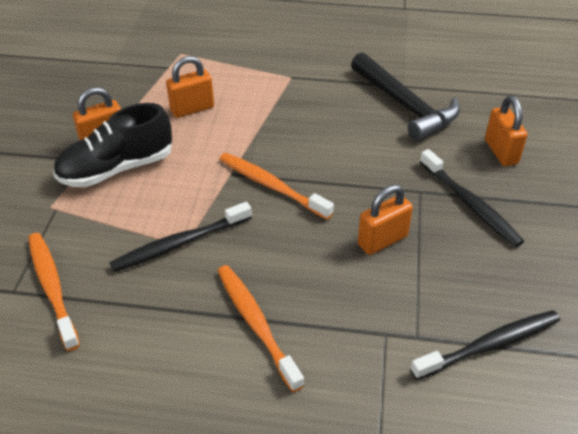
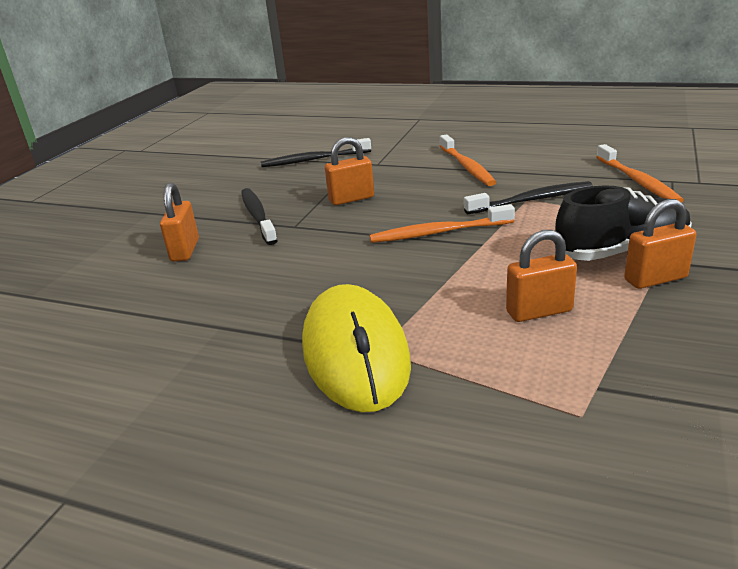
camera: 165 degrees left, 15 degrees down
(272, 186) = (439, 232): orange toothbrush -> orange toothbrush turned 120 degrees clockwise
(305, 74) = (355, 353): none -> yellow mouse
(404, 105) = (242, 300): black hammer -> none

